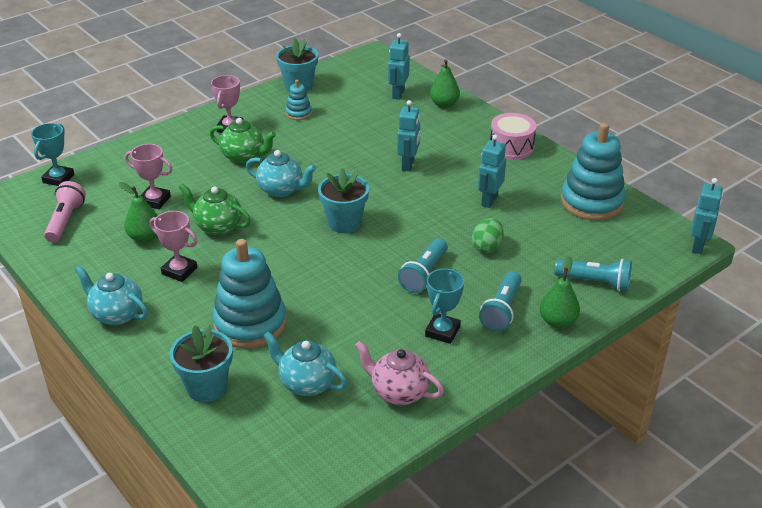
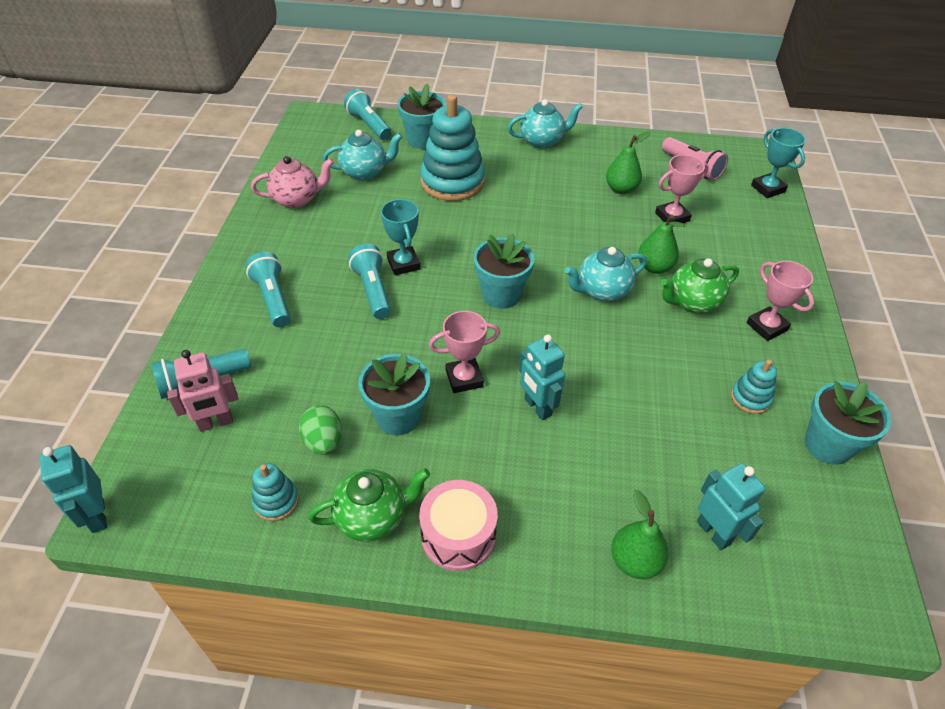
camera: 135 degrees right, 10 degrees up
(179, 271) = (555, 184): pink trophy -> pink trophy (464, 378)
(217, 226) = (590, 227): green teapot -> green teapot (373, 517)
(228, 445) = (369, 125): none -> turquoise flashlight
(442, 331) = (307, 254): turquoise trophy -> turquoise trophy (403, 264)
(487, 247) = (344, 354): green egg -> green egg (323, 442)
(489, 200) = (398, 416): turquoise robot -> turquoise flower pot
(557, 321) = (213, 317): green pear -> green pear (654, 267)
(591, 202) = (276, 501): turquoise stacking toy -> turquoise stacking toy, size x0.47
(601, 254) = (216, 423): none -> pink robot

